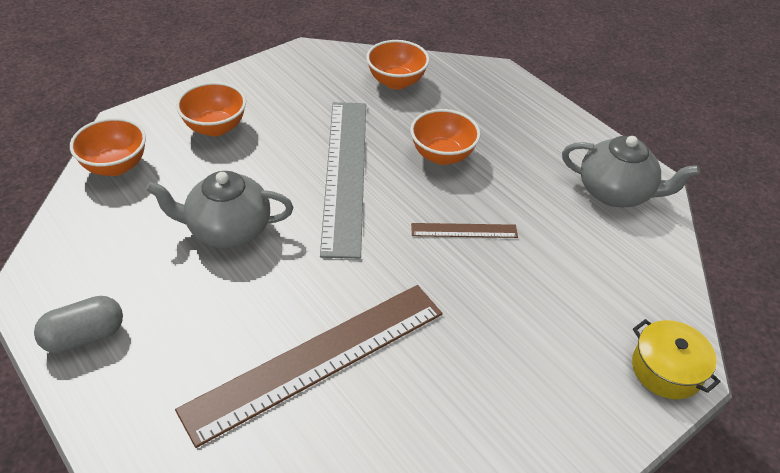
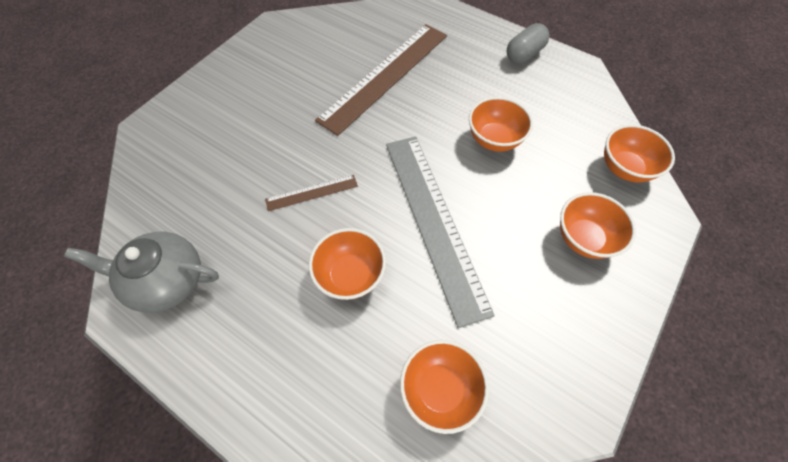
camera: 165 degrees right, 15 degrees up
(228, 230) = (494, 140): grey teapot -> orange bowl
(666, 369) = (158, 126): yellow pot -> none

